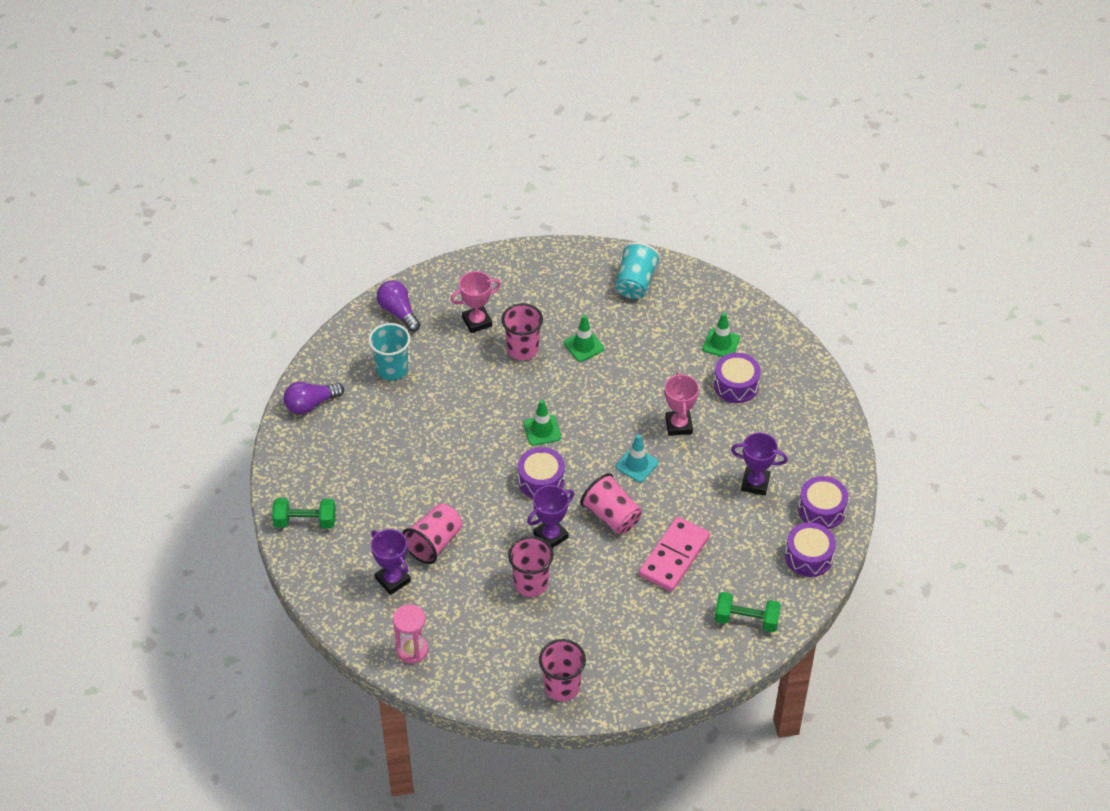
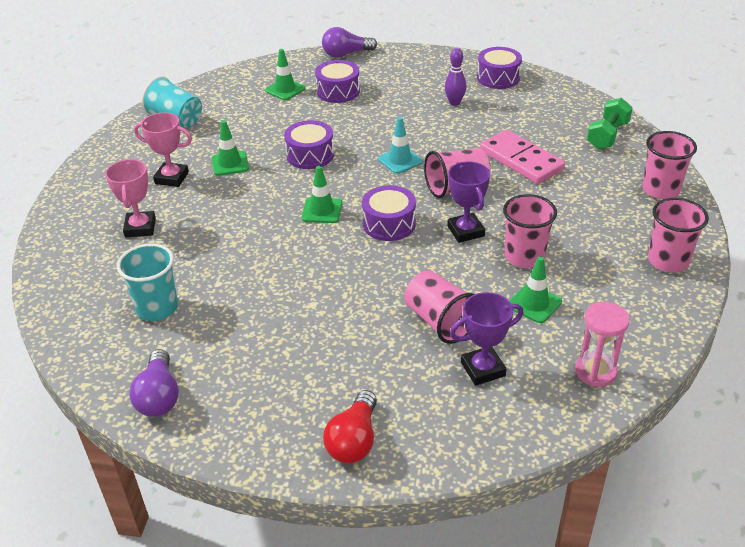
camera: 70 degrees left, 10 degrees down
(305, 521) = (354, 440): green dumbbell -> red light bulb
(398, 312) = (74, 286): purple light bulb -> purple light bulb (346, 54)
(475, 599) = (534, 304): none -> green traffic cone
(522, 349) = (204, 203): pink cup -> pink cup (660, 190)
(678, 425) = (365, 128): pink trophy -> pink trophy (172, 178)
(755, 483) = (454, 102): purple trophy -> purple bowling pin
(809, 556) = (546, 93): purple drum -> purple drum (310, 155)

